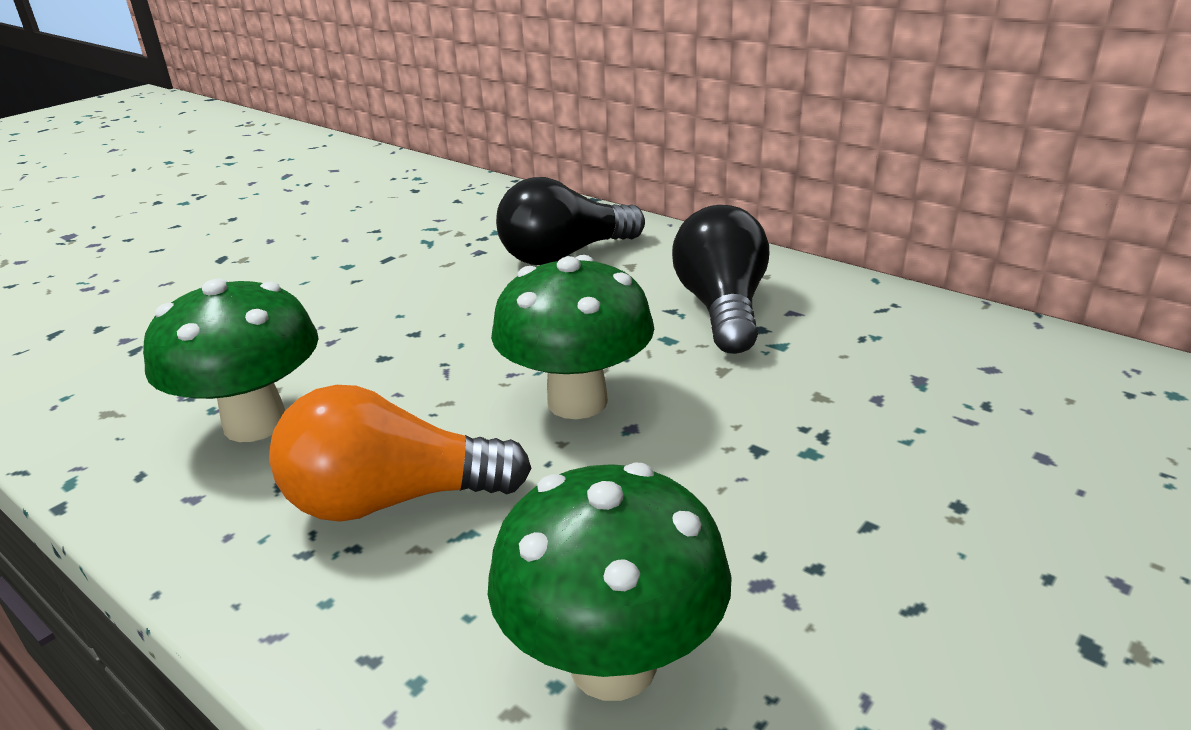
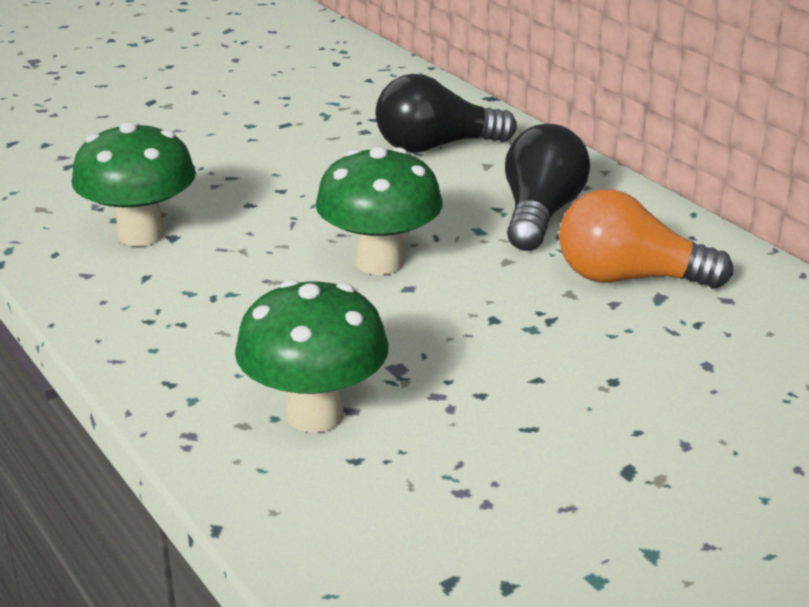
camera: 15 degrees right, 0 degrees up
(392, 500) = (217, 300): orange light bulb -> orange light bulb (628, 278)

